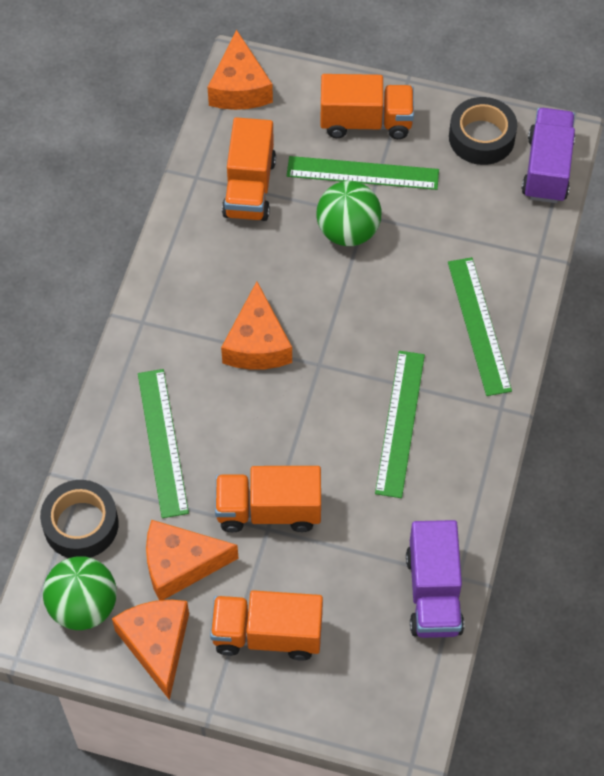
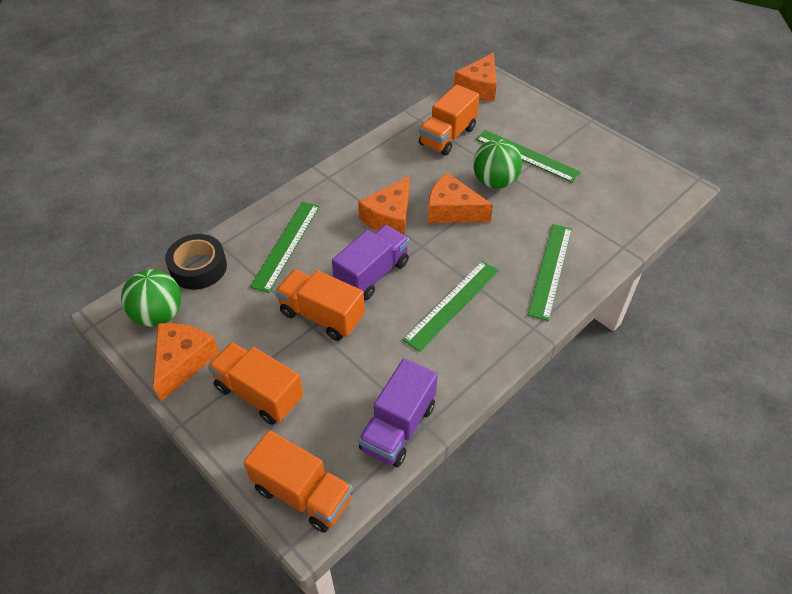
camera: 30 degrees right, 10 degrees down
(180, 564) = (239, 320): orange cheese -> orange cheese (452, 210)
(366, 122) = (547, 131): orange truck -> orange truck (303, 493)
(481, 137) = (622, 166): black tape -> none
(547, 168) = (660, 200): purple truck -> purple truck (372, 274)

